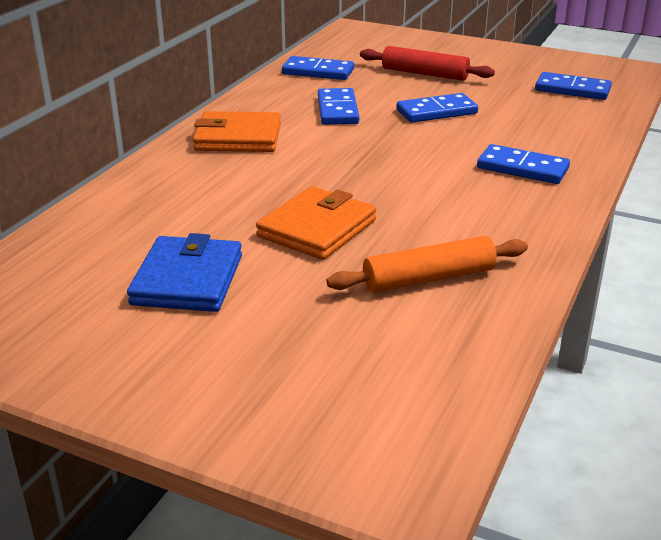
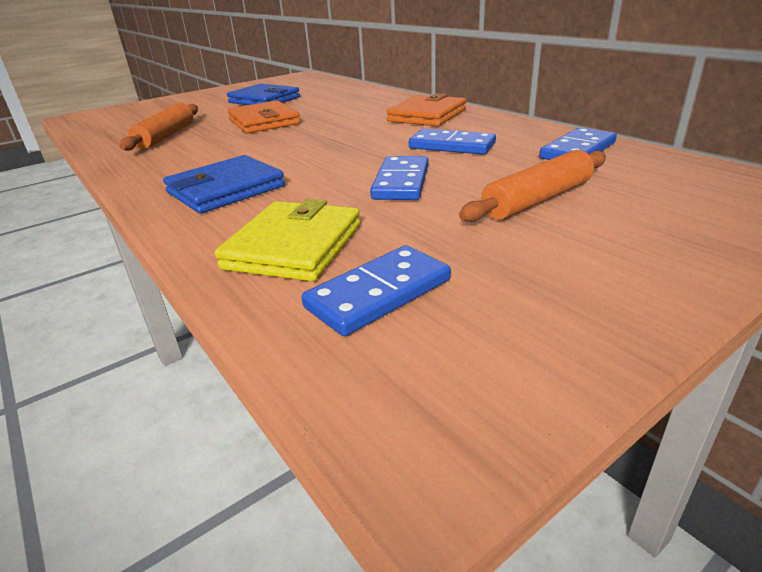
camera: 120 degrees right, 0 degrees up
(424, 74) = (538, 200): red rolling pin -> orange rolling pin
(522, 168) = (226, 190): blue domino -> blue wallet
(562, 118) = (294, 246): none -> yellow wallet

